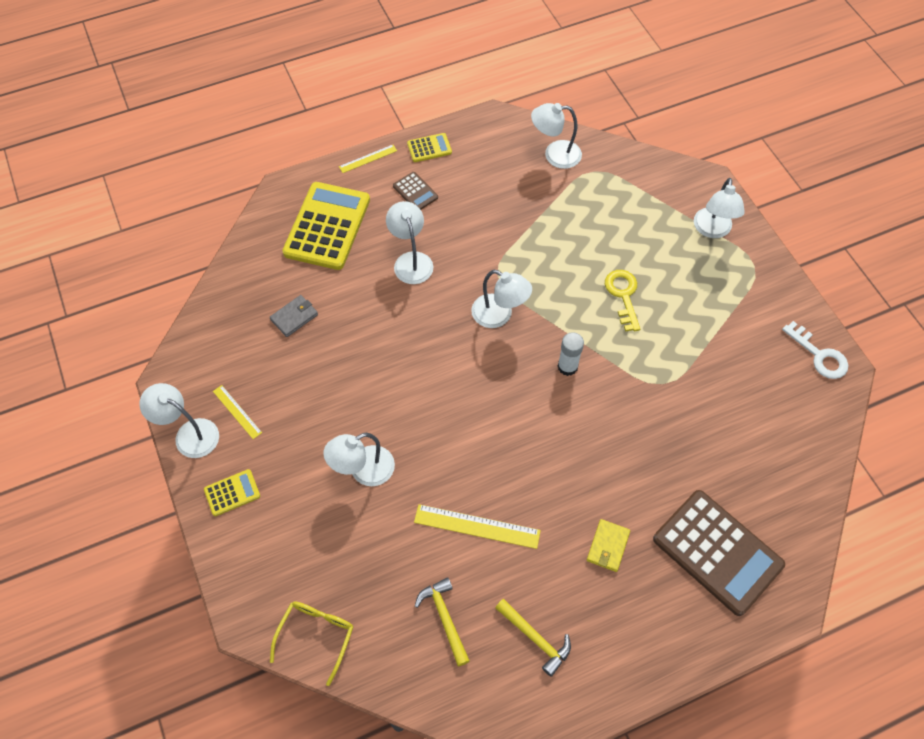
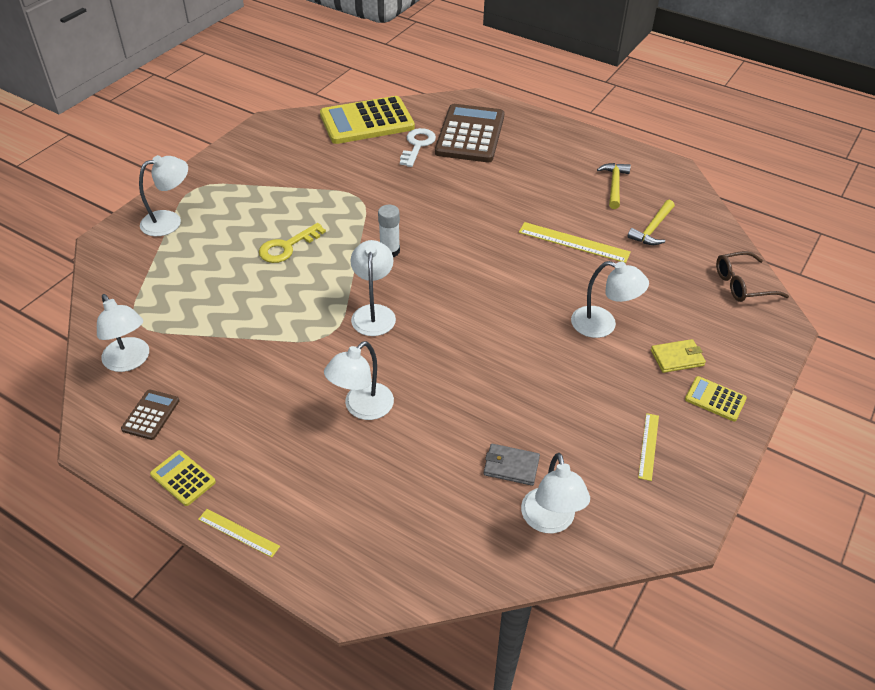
camera: 125 degrees left, 15 degrees down
(189, 434) = (707, 469): white lamp -> white lamp (550, 521)
(316, 636) = (742, 284): yellow glasses -> brown glasses
(327, 226) = (373, 511): yellow calculator -> yellow calculator (367, 121)
(415, 192) = (263, 455): brown calculator -> brown calculator (151, 415)
(477, 526) = (573, 242): yellow ruler -> yellow ruler turned 45 degrees counterclockwise
(607, 546) = (517, 178): yellow wallet -> yellow wallet (677, 358)
(819, 355) = (265, 135): white key -> white key (417, 145)

